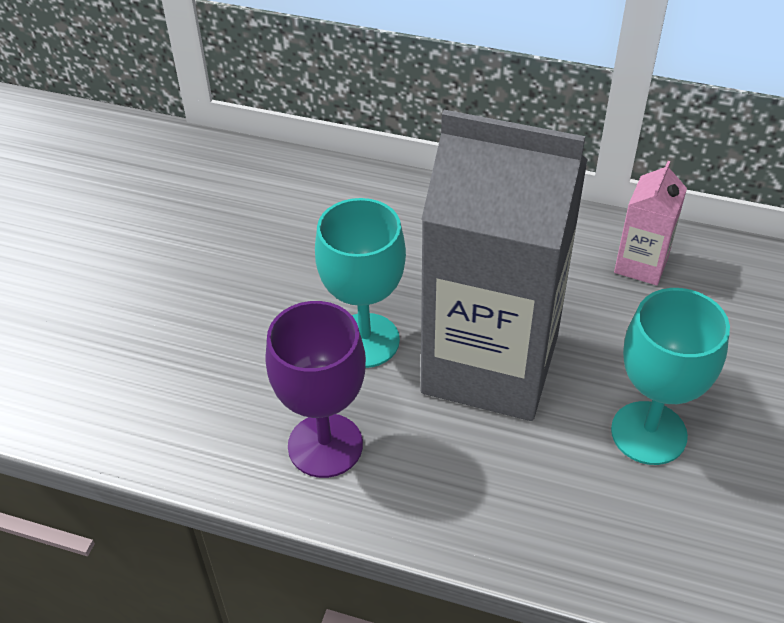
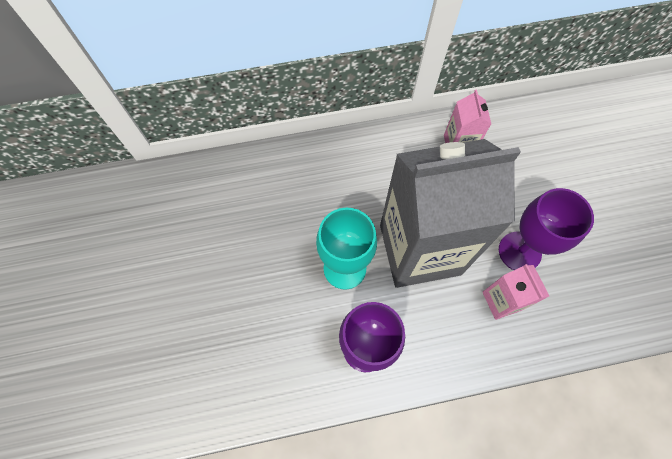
camera: 30 degrees left, 20 degrees up
(574, 482) = (501, 301): none -> pink carton
(648, 433) = (519, 251): turquoise goblet -> purple goblet

